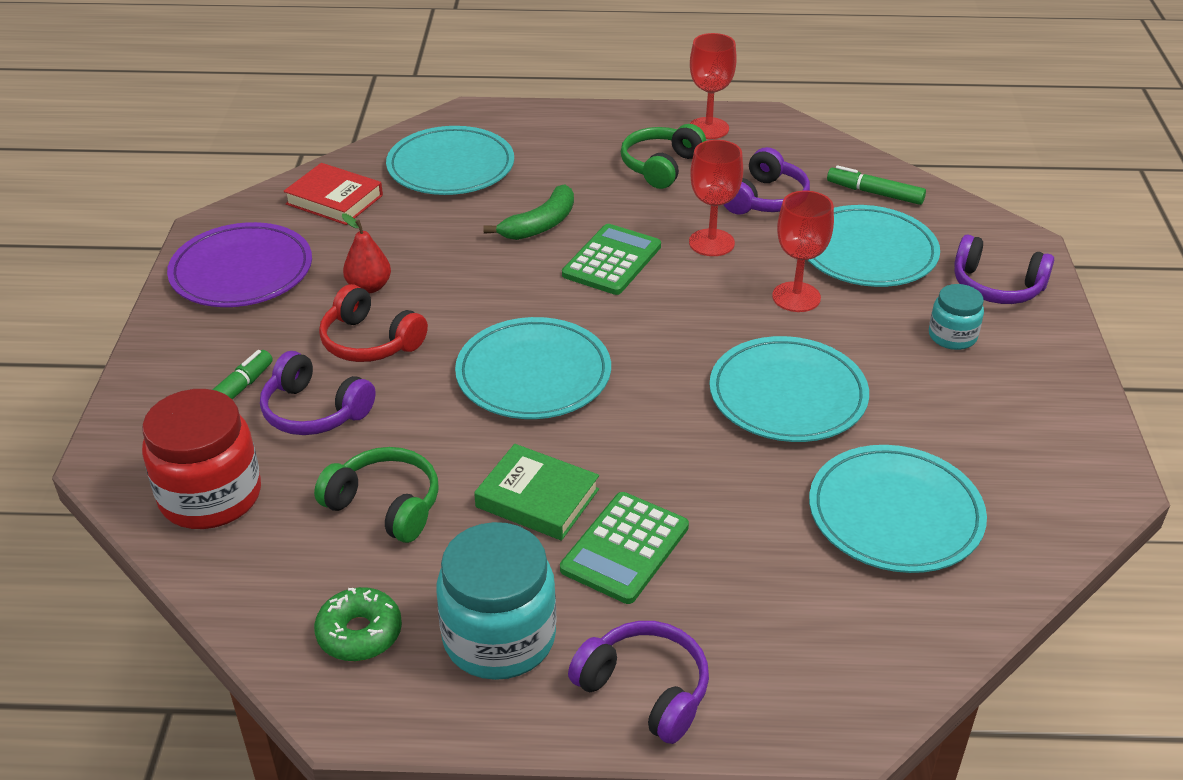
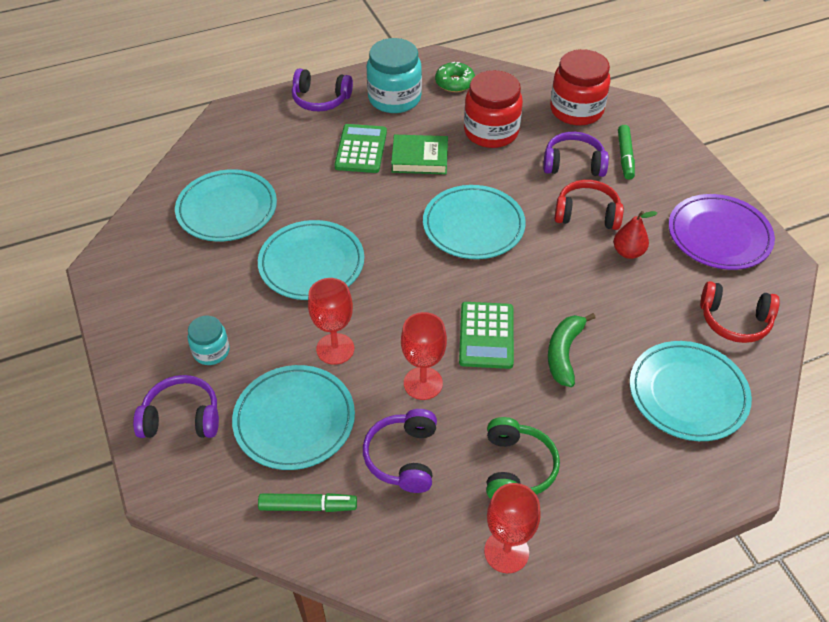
camera: 155 degrees right, 10 degrees up
(334, 200) = (734, 321): red book -> red headphones
(385, 505) = (491, 132): green headphones -> red jar

